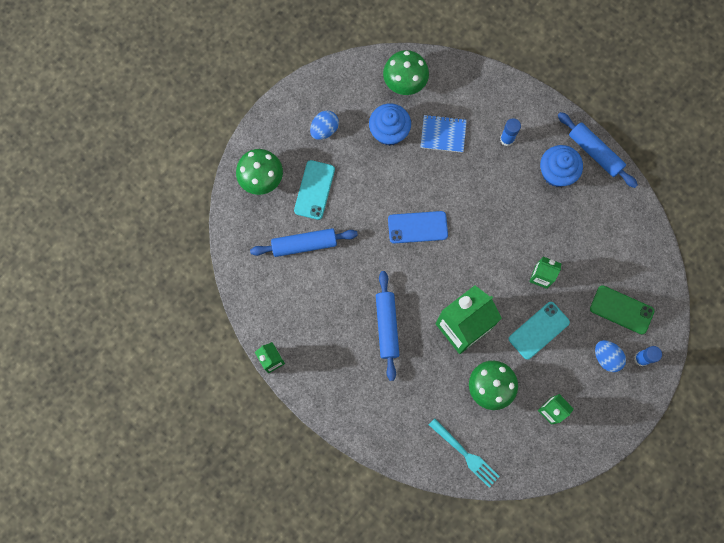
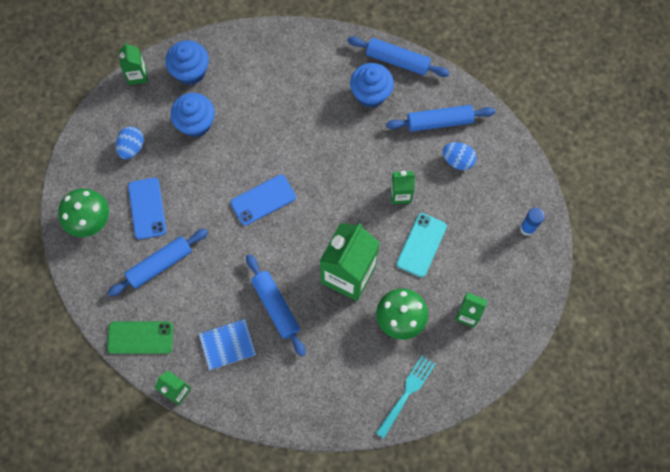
camera: 25 degrees left, 5 degrees down
(314, 190) = (147, 208): turquoise phone -> blue phone
(357, 65) = (137, 75): none -> green carton
(405, 82) = (190, 71): green mushroom -> blue cupcake
(443, 134) = (248, 104): blue notebook -> blue notebook (227, 344)
(465, 454) = (406, 393): turquoise fork -> turquoise fork turned 75 degrees counterclockwise
(507, 139) = (311, 83): blue glue stick -> none
(606, 357) = (495, 242): blue egg -> blue egg (457, 160)
(607, 226) = (439, 122): none -> blue rolling pin
(621, 310) = (488, 192): green phone -> green phone (140, 338)

